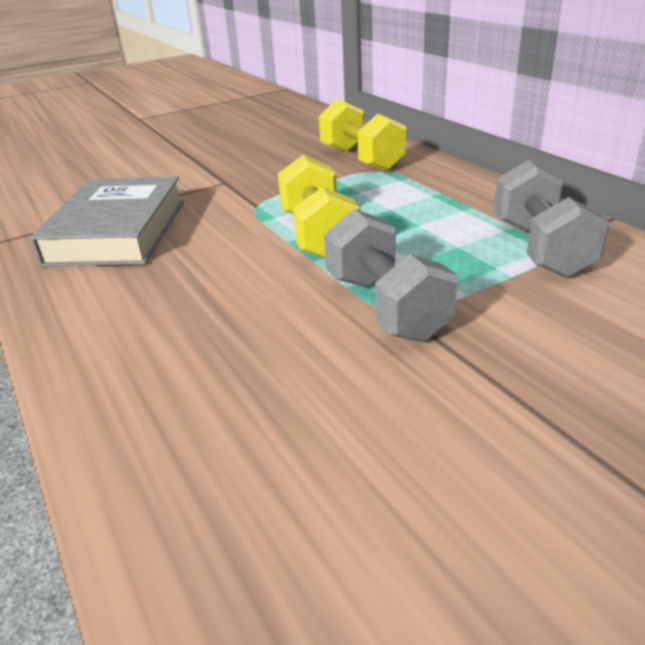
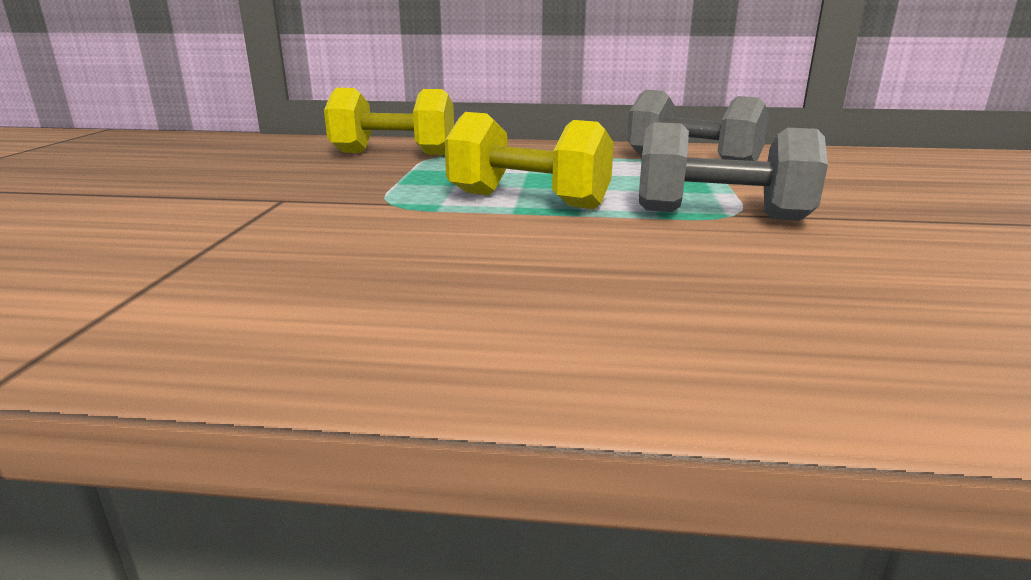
camera: 55 degrees left, 10 degrees down
(117, 231) = (265, 274): grey book -> none

